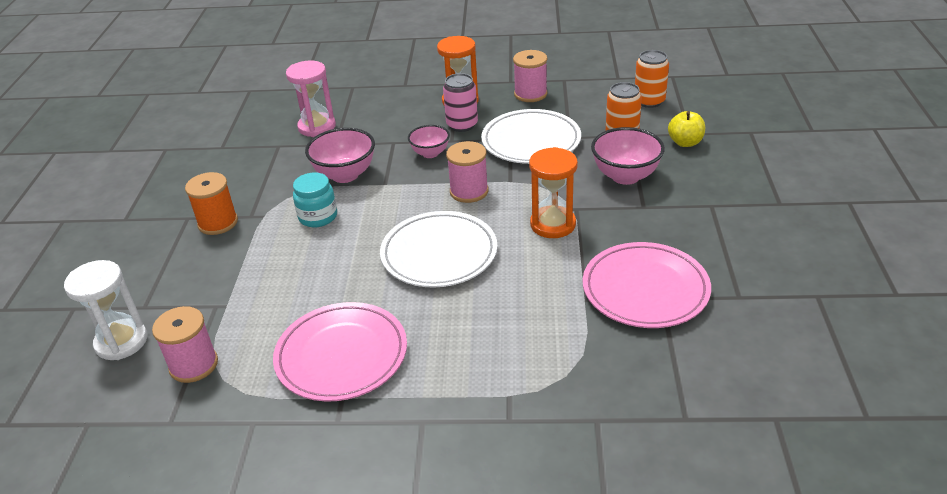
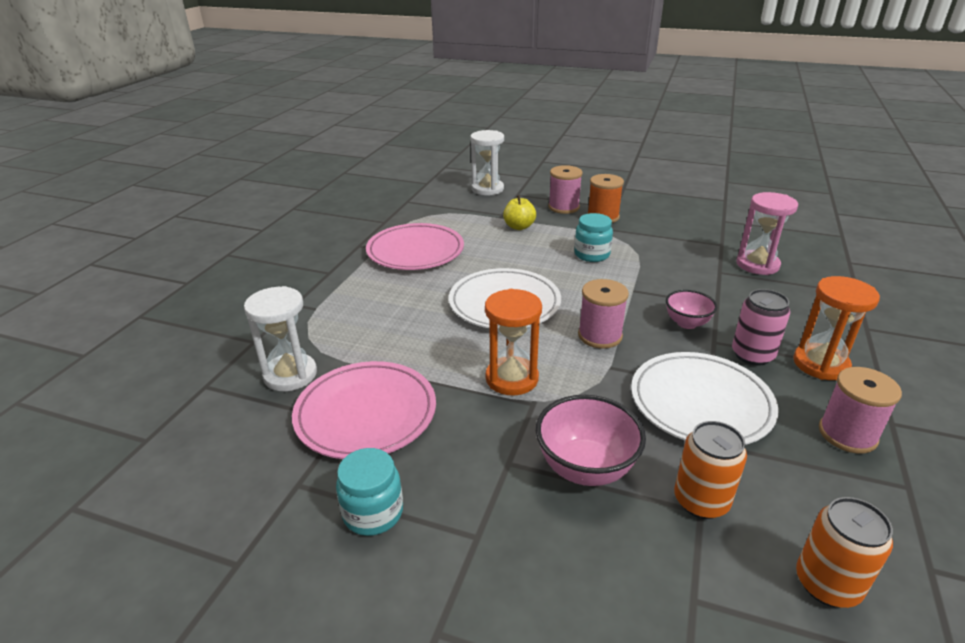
camera: 105 degrees right, 5 degrees down
(194, 365) = (449, 207): pink spool -> pink spool (563, 207)
(345, 175) = (657, 272): pink bowl -> none
(629, 360) = (290, 375): none -> white hourglass
(685, 142) = (663, 579): yellow apple -> yellow apple (519, 227)
(730, 251) = (373, 513): none -> turquoise jar

